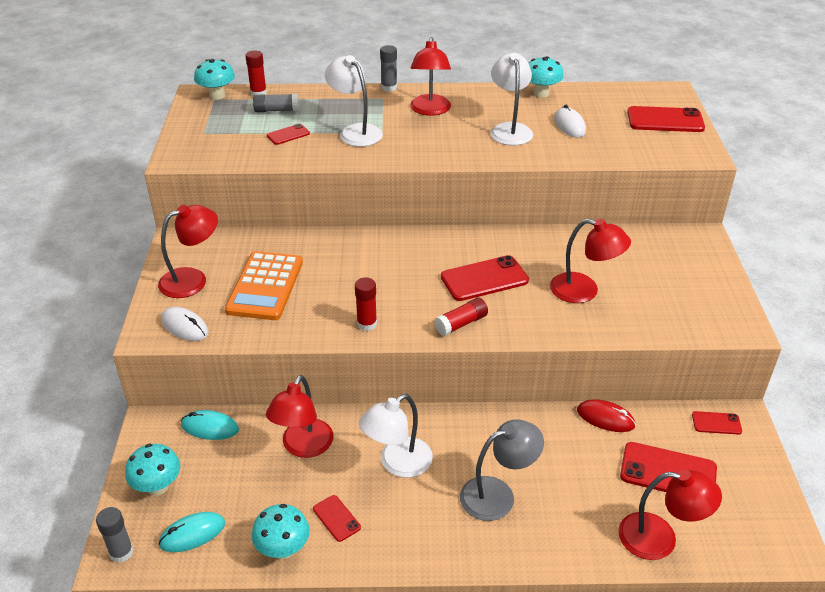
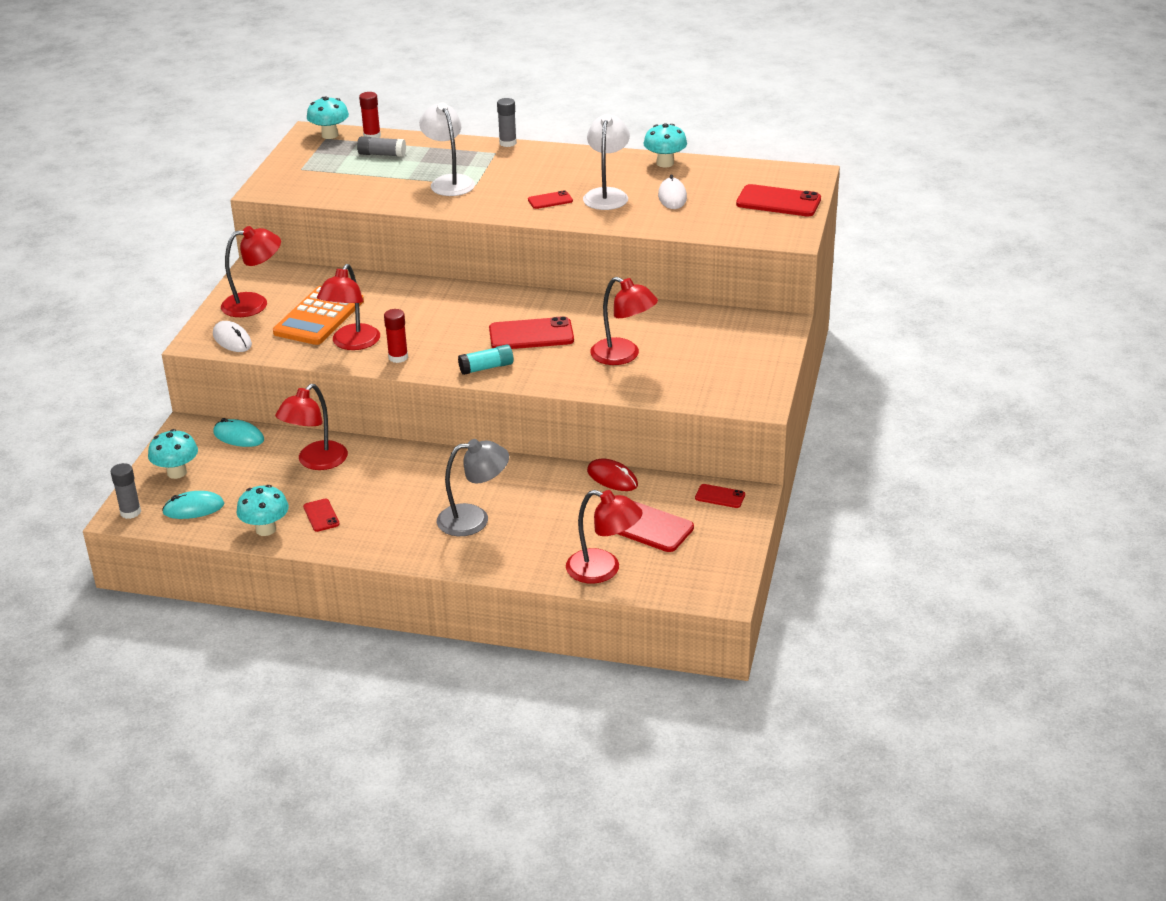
camera: 15 degrees right, 5 degrees down
(288, 135) = (381, 178): red phone -> red phone (550, 200)
(397, 463) = (395, 485): white lamp -> none
(430, 110) = (536, 169): red lamp -> red lamp (352, 343)
(461, 324) = (486, 368): red glue stick -> turquoise glue stick

